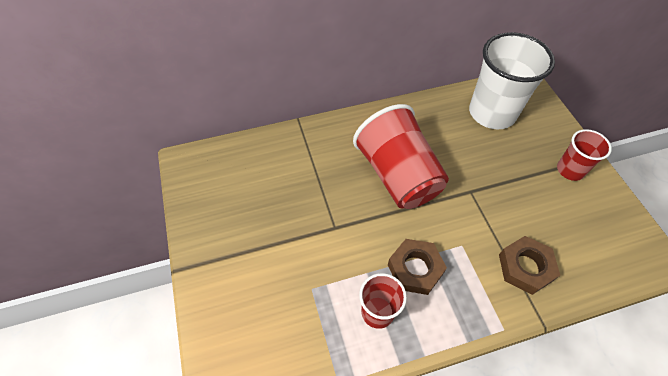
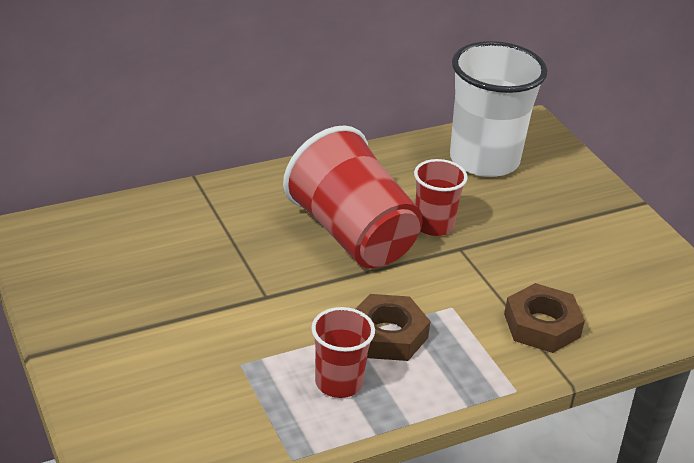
camera: 10 degrees left, 20 degrees down
(570, 170) = (598, 219): red cup -> red cup (434, 225)

